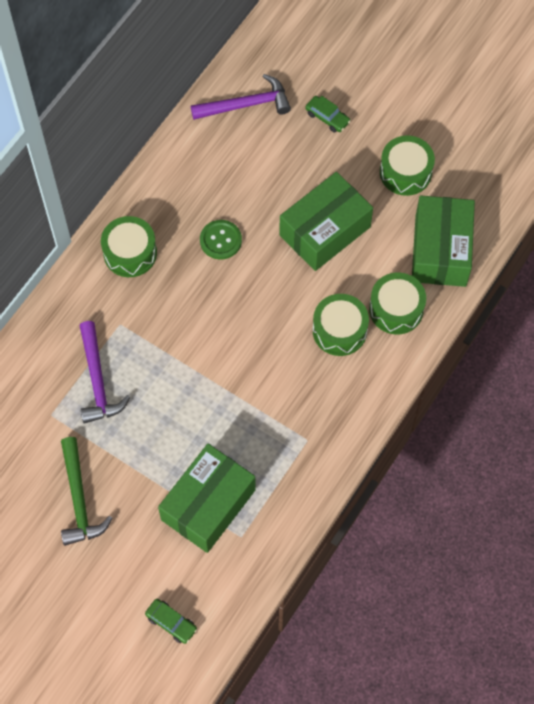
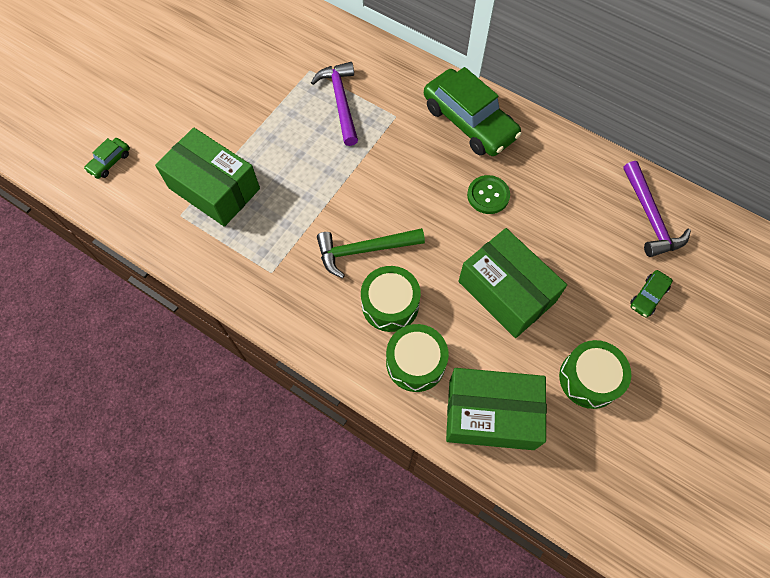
camera: 90 degrees right, 0 degrees up
(79, 499) = (230, 93): green hammer -> green hammer (364, 250)
(98, 380) = (340, 102): purple hammer -> purple hammer turned 90 degrees clockwise
(130, 253) = (469, 122): green drum -> green car

